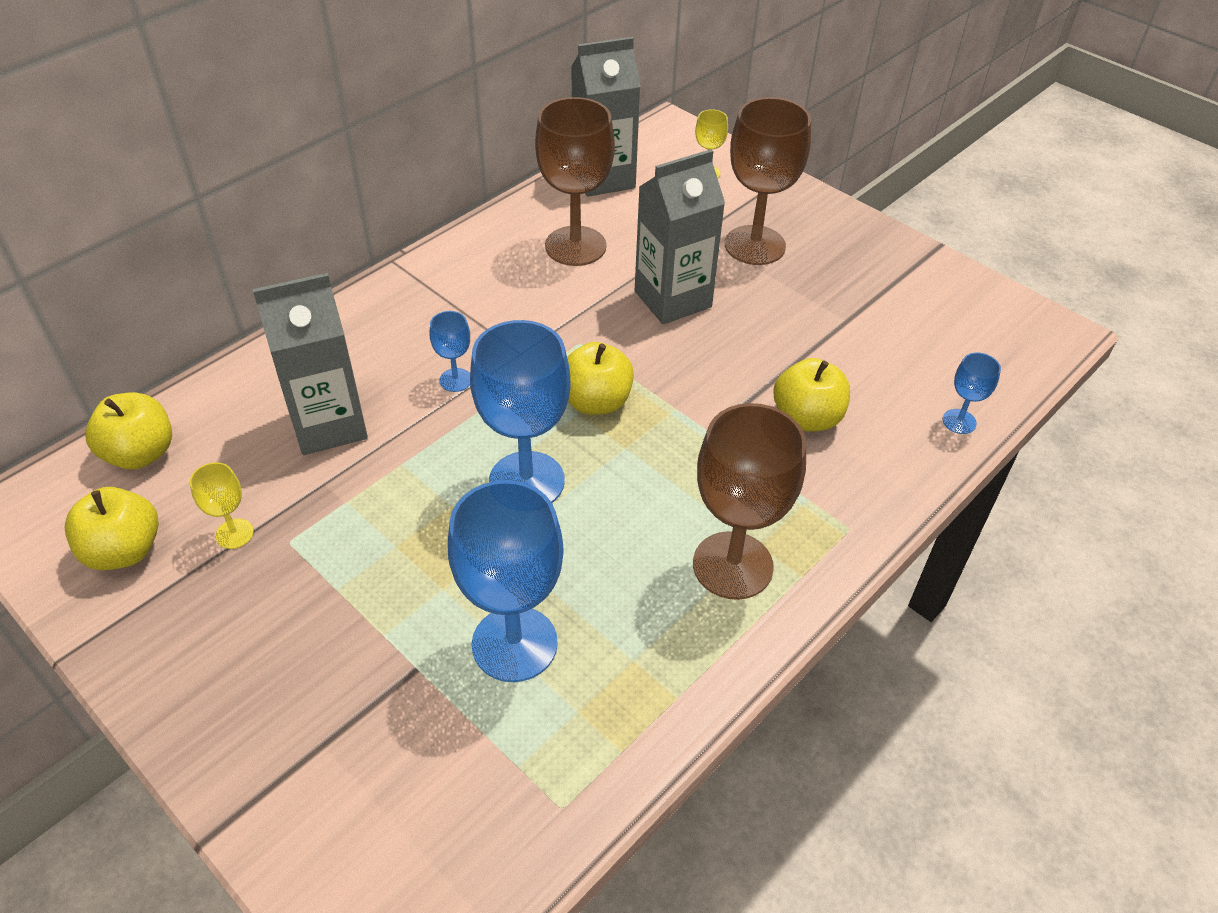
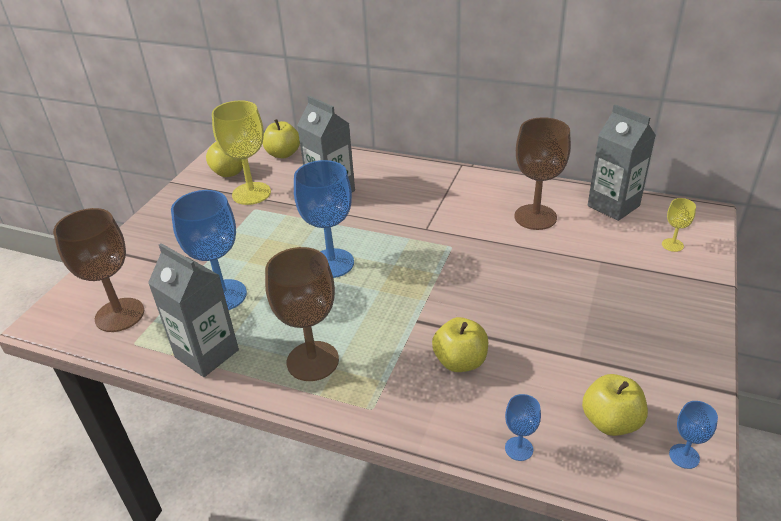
camera: 70 degrees right, 10 degrees down
(234, 534) = (251, 193): yellow goblet -> yellow goblet, size x2.15
(455, 380) = (388, 215): blue goblet -> blue goblet (684, 456)
(596, 401) = (408, 268): yellow apple -> yellow apple (610, 422)
(673, 299) = (523, 269): grey carton -> grey carton (207, 353)
(754, 245) = (616, 289): brown goblet -> brown goblet (119, 315)

